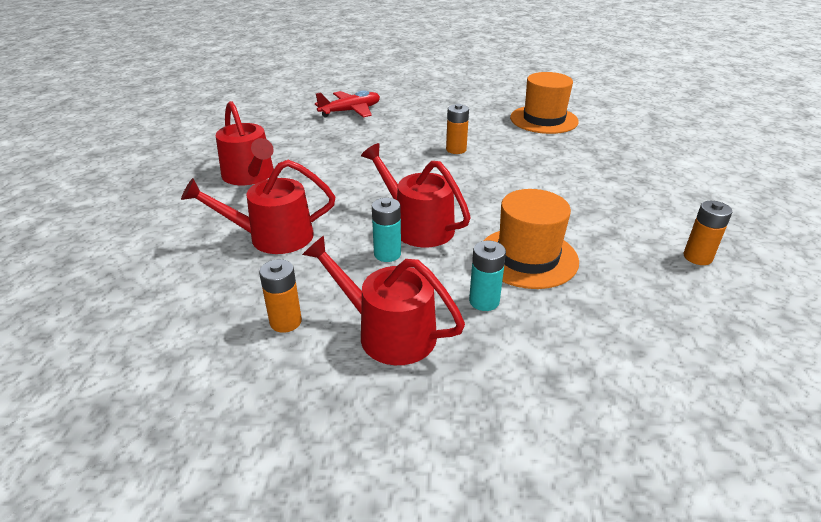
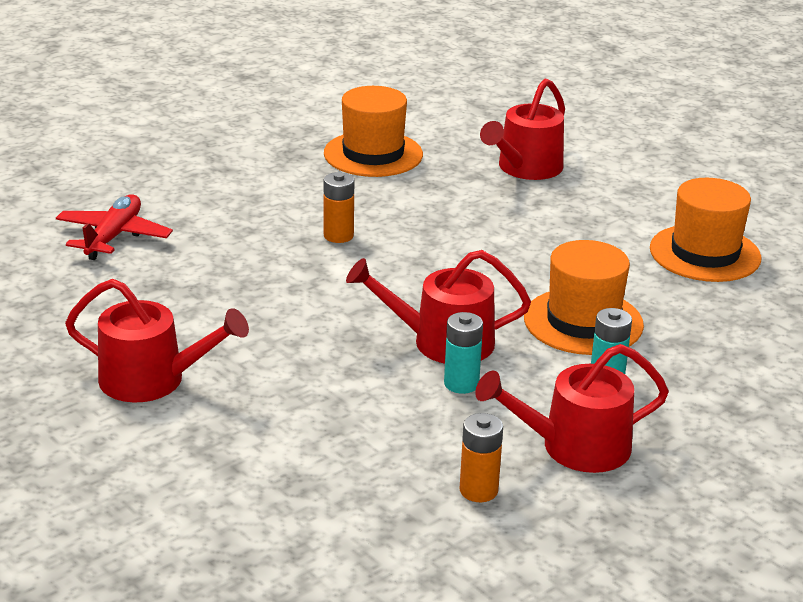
camera: 45 degrees left, 5 degrees down
(273, 237) = (319, 429): red watering can -> red watering can (526, 168)
(697, 257) = (705, 253): orange battery -> orange hat

